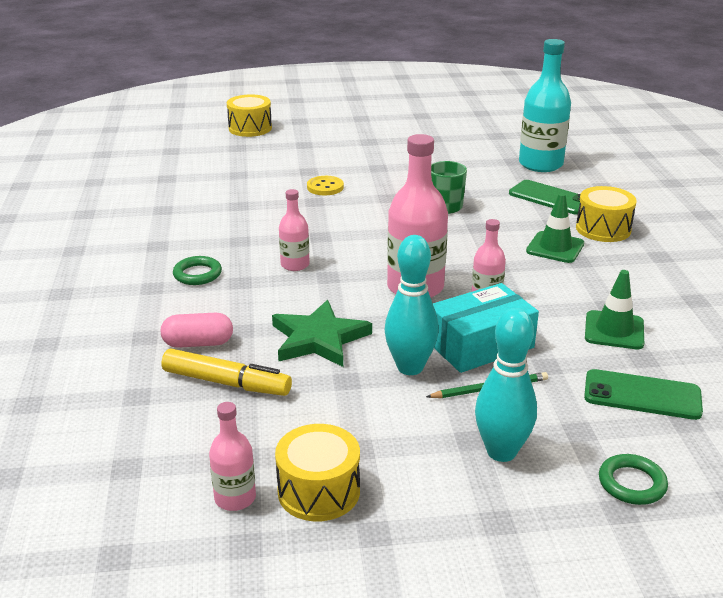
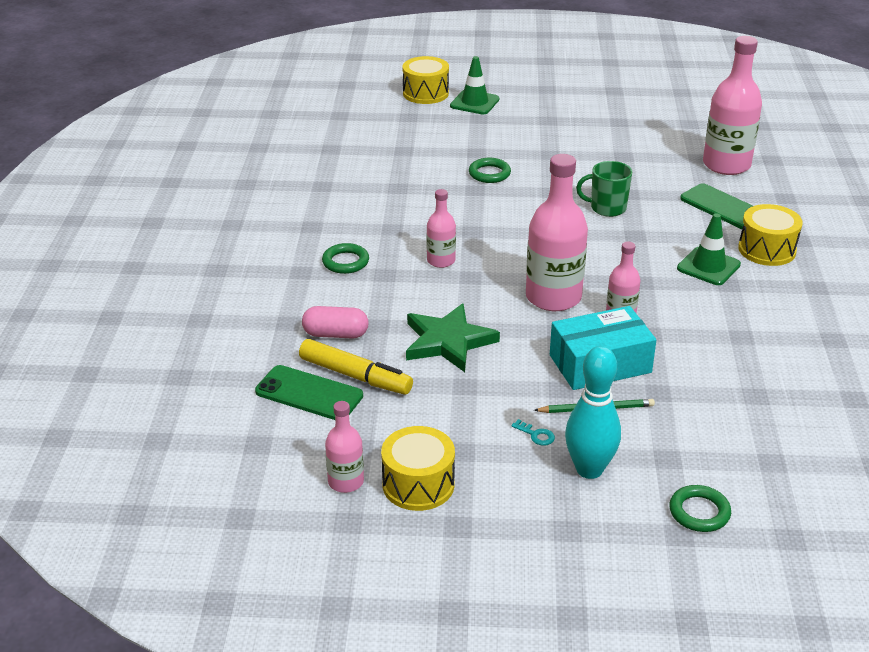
camera: 10 degrees right, 5 degrees up
(325, 187) = (489, 174): yellow button -> green ring
(410, 367) = (527, 379): turquoise bowling pin -> none
(435, 422) = (536, 435): none -> turquoise key
(540, 164) = (726, 165): turquoise bottle -> pink bottle
(614, 330) = (737, 363): green traffic cone -> green traffic cone (474, 103)
(642, 395) = (740, 431): green phone -> green phone (309, 393)

